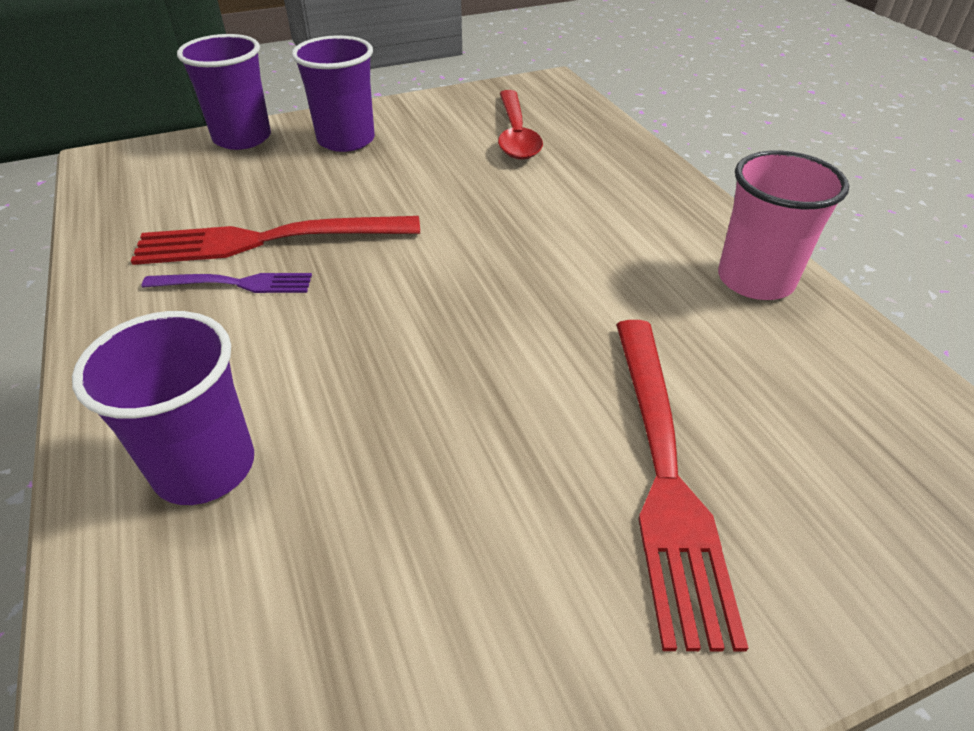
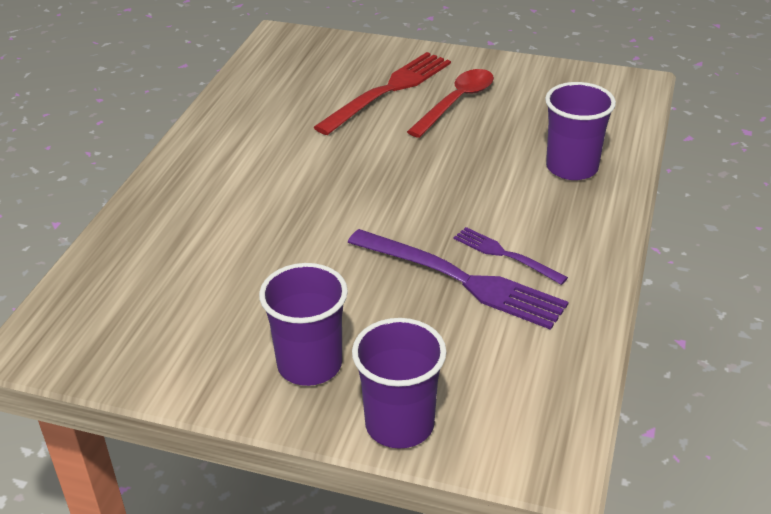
camera: 140 degrees left, 5 degrees down
(268, 240) = (461, 280): red fork -> purple fork
(516, 135) = (170, 291): red spoon -> red spoon (456, 102)
(755, 280) = (225, 125): pink cup -> none

